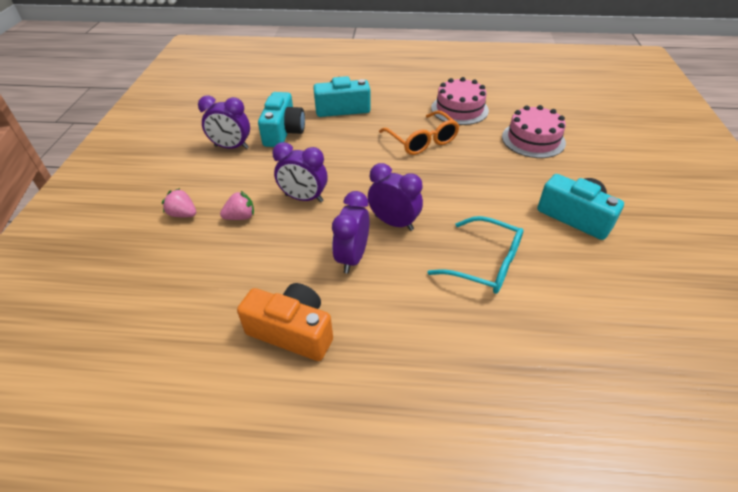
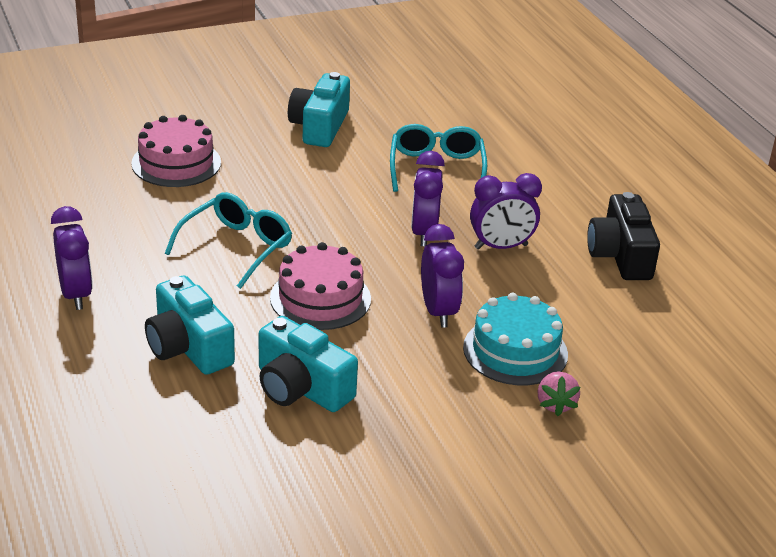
camera: 120 degrees left, 10 degrees down
(231, 147) = (382, 428): purple clock -> purple clock (76, 294)
(240, 217) = (515, 351): pink strawberry -> turquoise cake
(283, 132) = (301, 388): turquoise camera -> turquoise camera turned 120 degrees counterclockwise
(292, 331) = (620, 255): orange camera -> black camera
(422, 141) = (237, 247): orange glasses -> turquoise glasses
(459, 109) = (124, 231): pink cake -> pink cake (320, 298)

